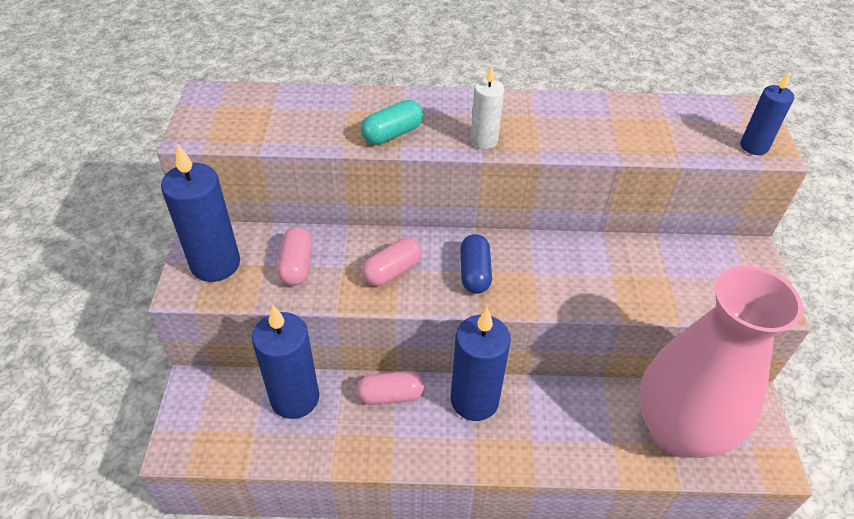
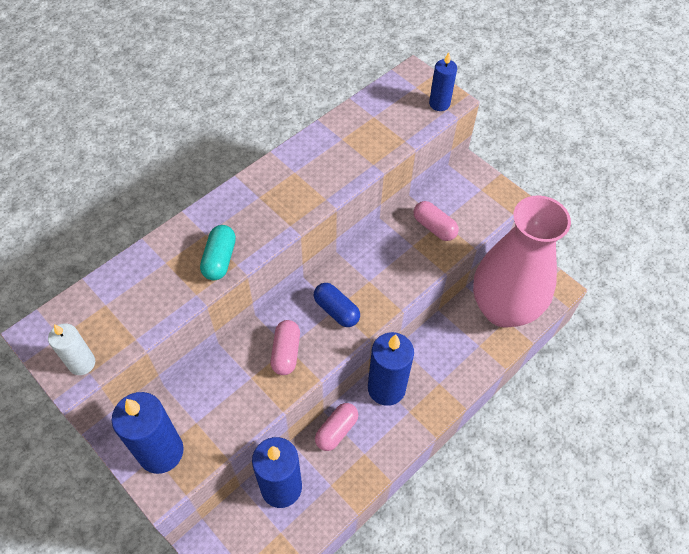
camera: 45 degrees left, 10 degrees up
(297, 265) = (219, 403): pink capsule -> pink capsule (434, 227)
(484, 141) = (285, 218): white candle -> white candle (82, 363)

